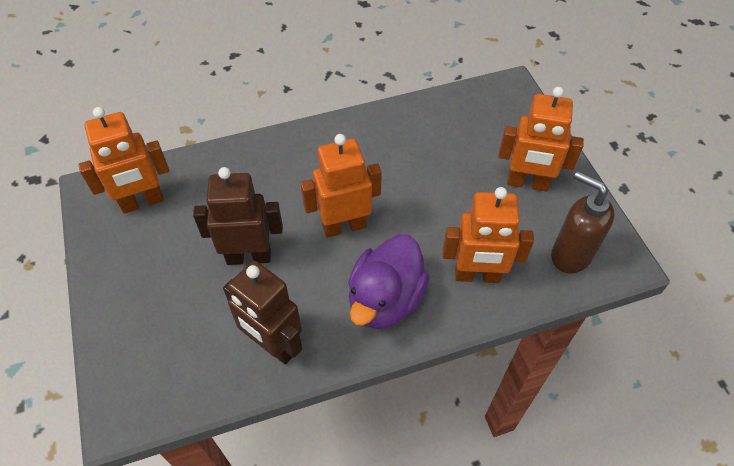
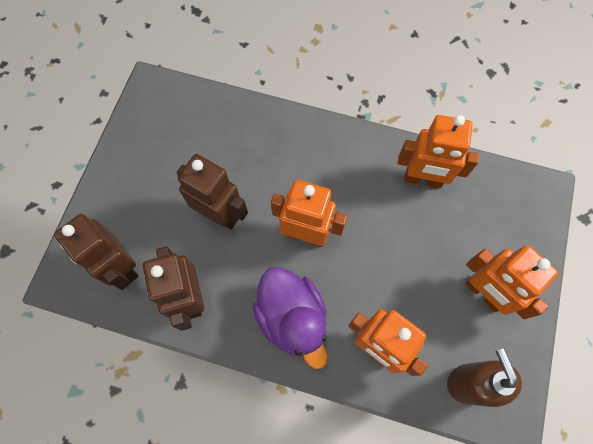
camera: 35 degrees right, 15 degrees up
(142, 202) = (177, 120): orange robot -> orange robot (423, 179)
(179, 362) = (121, 267): none -> brown robot
(385, 300) = (292, 318): purple duck -> purple duck turned 90 degrees counterclockwise

